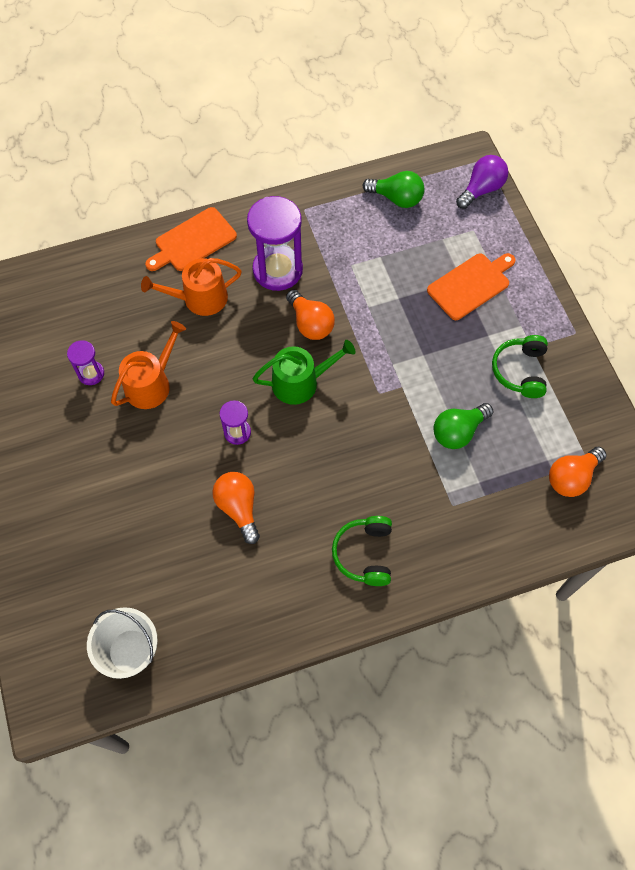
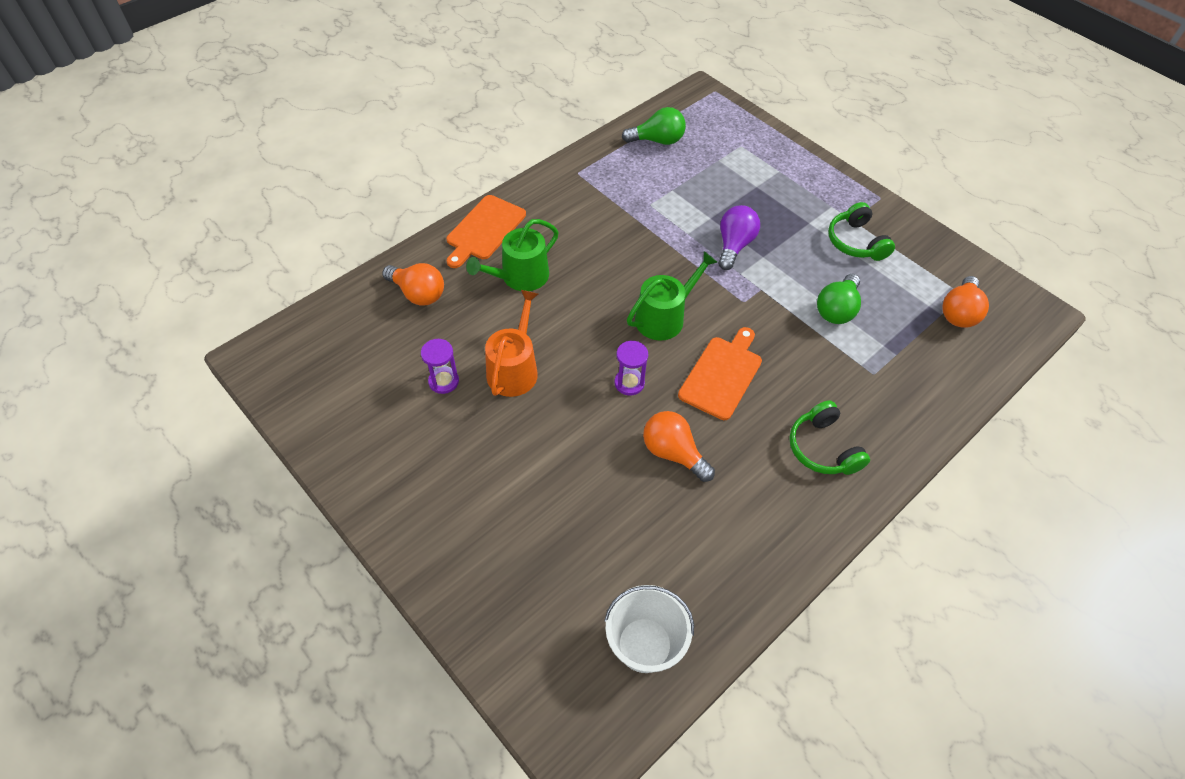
camera: 25 degrees left, 10 degrees down
(199, 299) = (520, 277): orange watering can -> green watering can
(277, 270) = (583, 229): purple hourglass -> none
(310, 323) = (642, 264): orange light bulb -> orange light bulb (418, 293)
(470, 285) = (767, 188): orange cutting board -> orange cutting board (722, 375)
(481, 189) = (727, 113): purple light bulb -> purple light bulb (734, 245)

